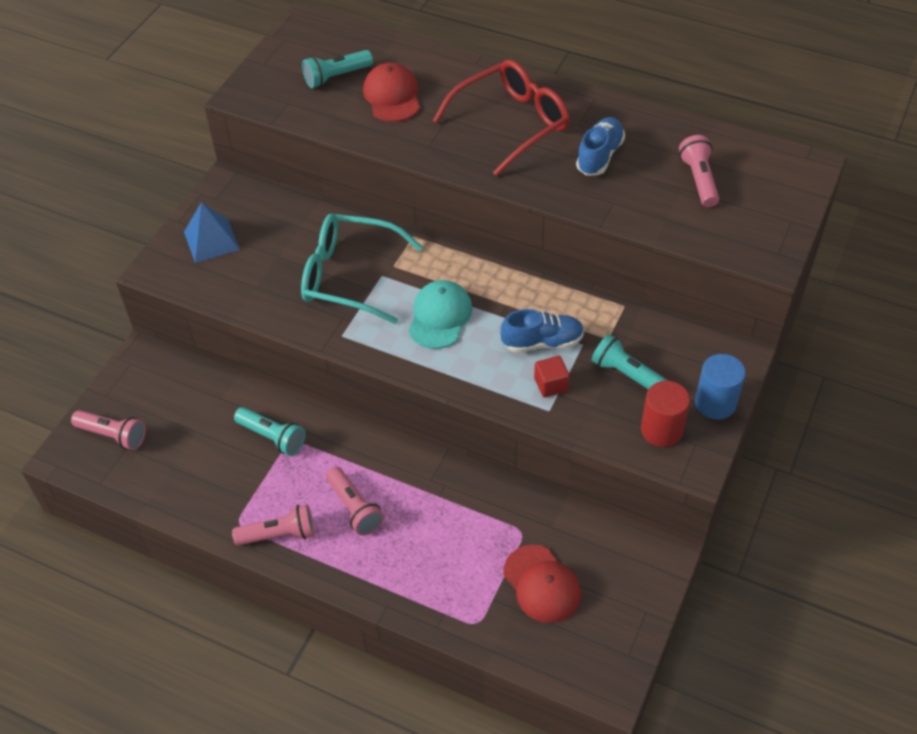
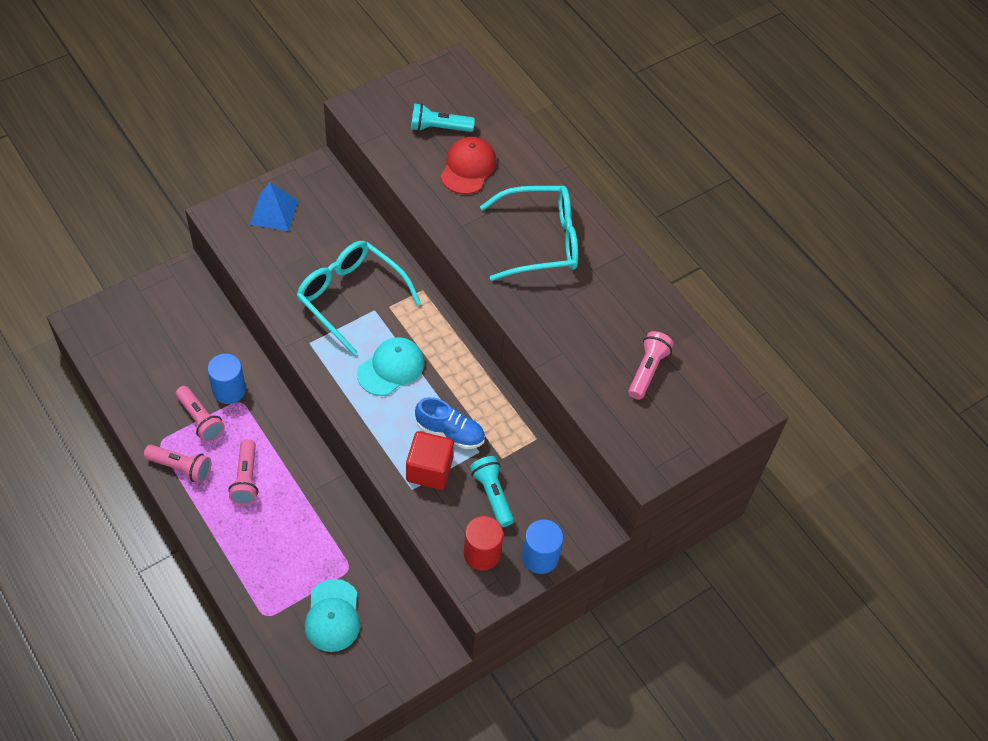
camera: 25 degrees right, 5 degrees up
(113, 435) = (123, 325): pink flashlight -> pink flashlight (200, 419)
(272, 437) = (229, 390): turquoise flashlight -> blue cylinder
(511, 123) = (540, 241): red glasses -> turquoise glasses
(542, 584) = (332, 616): red cap -> turquoise cap
(551, 384) = (429, 470): red cube -> red cube, size x1.64
(599, 156) = (586, 307): blue shoe -> none

